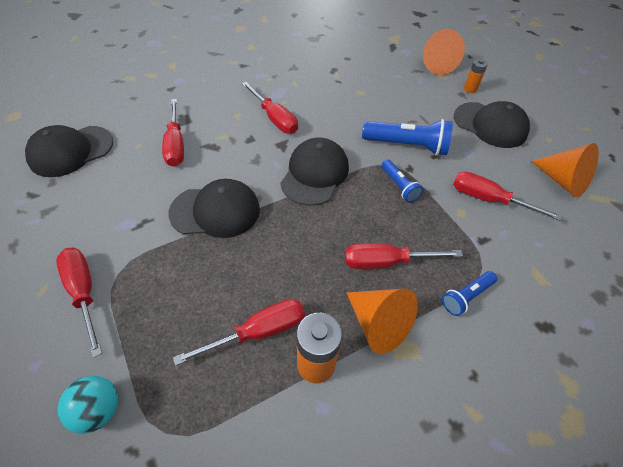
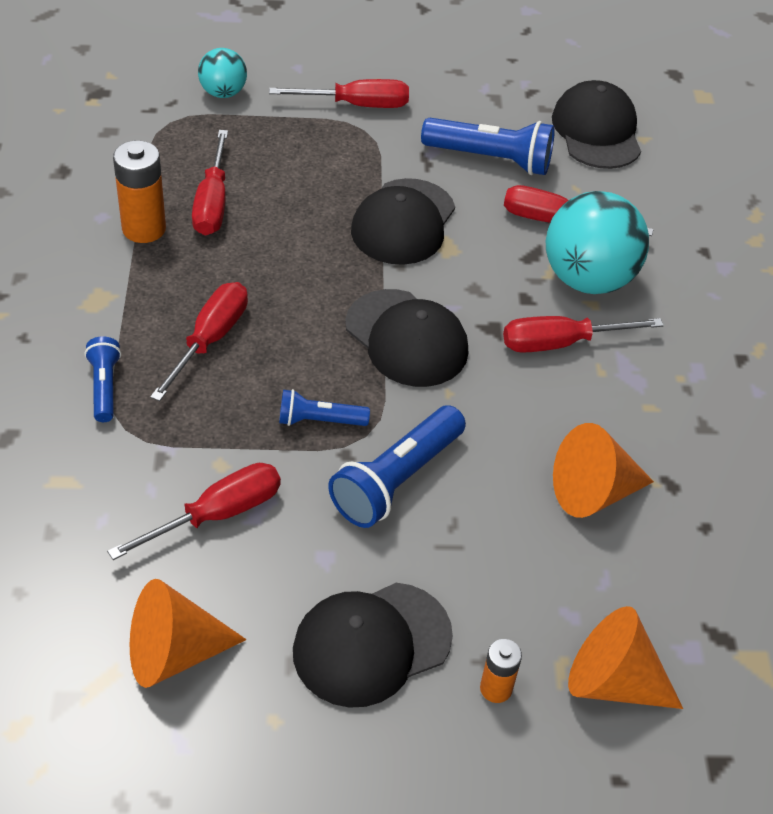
camera: 115 degrees right, 5 degrees down
(125, 191) = (490, 159): none -> blue flashlight
(219, 121) = (588, 279): none -> turquoise ball
(378, 324) = (142, 293): orange cone -> orange cone (593, 492)

